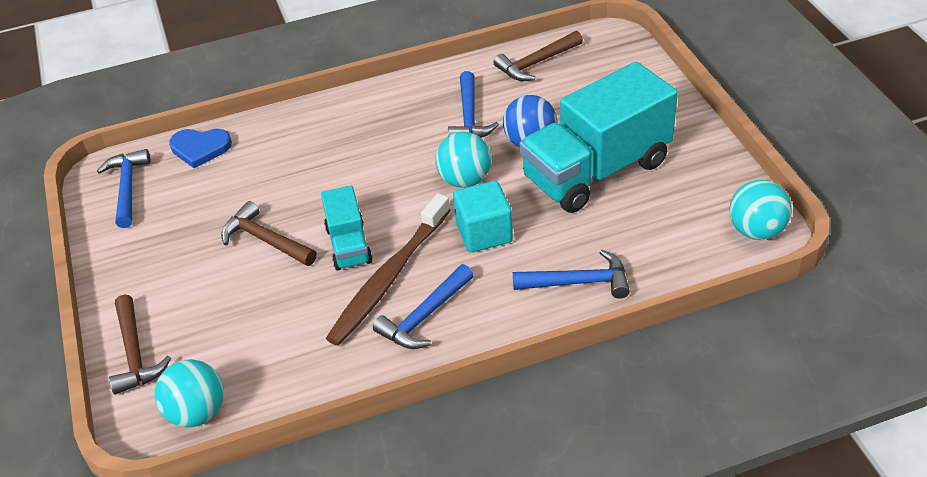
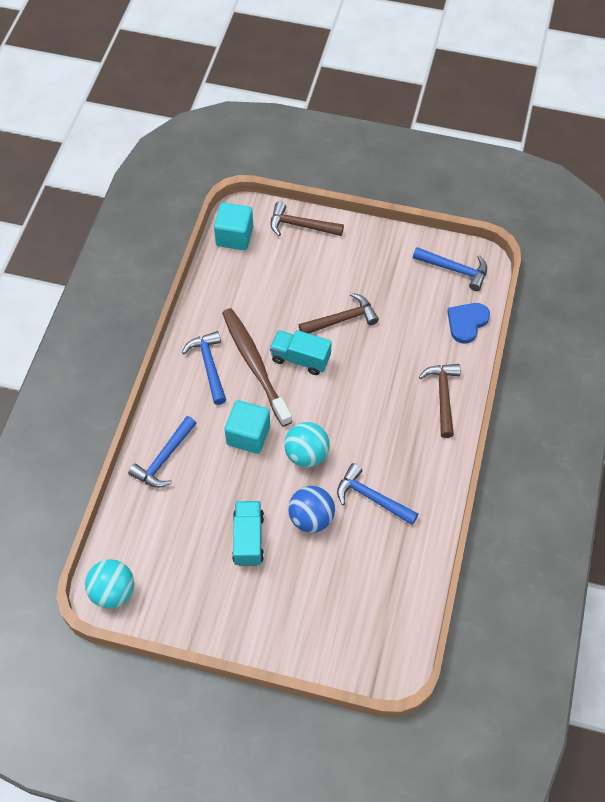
camera: 120 degrees right, 15 degrees up
(197, 412) = (234, 236): turquoise ball -> turquoise cube
(536, 63) = (401, 585): brown hammer -> brown hammer (443, 396)
(596, 171) = (248, 539): turquoise truck -> turquoise truck, size x0.50

